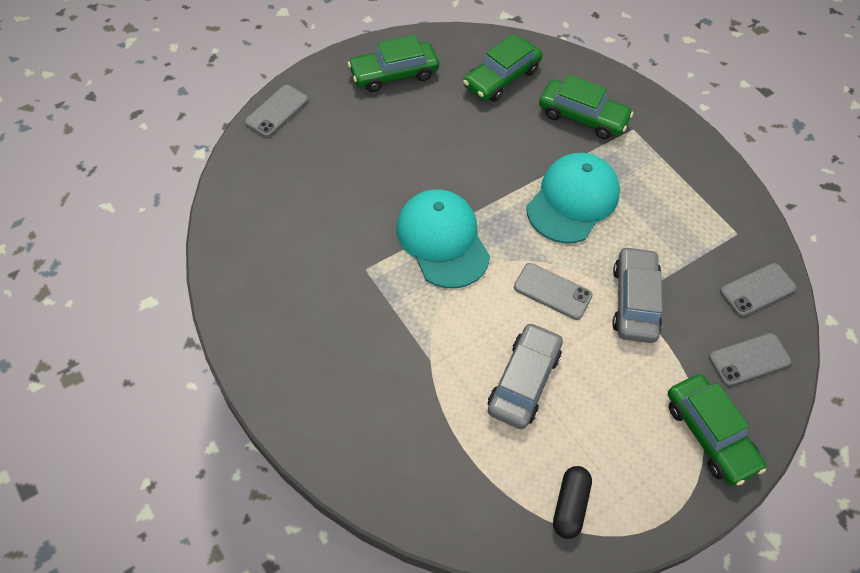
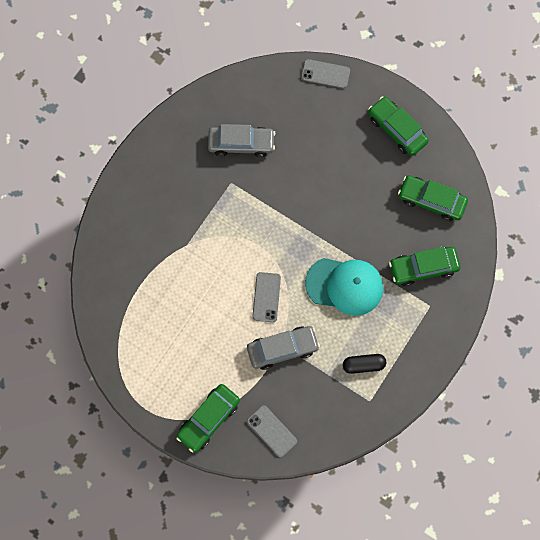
camera: 70 degrees right, 15 degrees up
(442, 240) = (273, 218): turquoise cap -> none
(524, 381) = (196, 302): grey car -> grey car (241, 144)
(569, 505) = (131, 353): black capsule -> black capsule (363, 365)
(582, 117) = (423, 268): green car -> green car turned 75 degrees clockwise
(757, 290) = (328, 424): grey phone -> none

